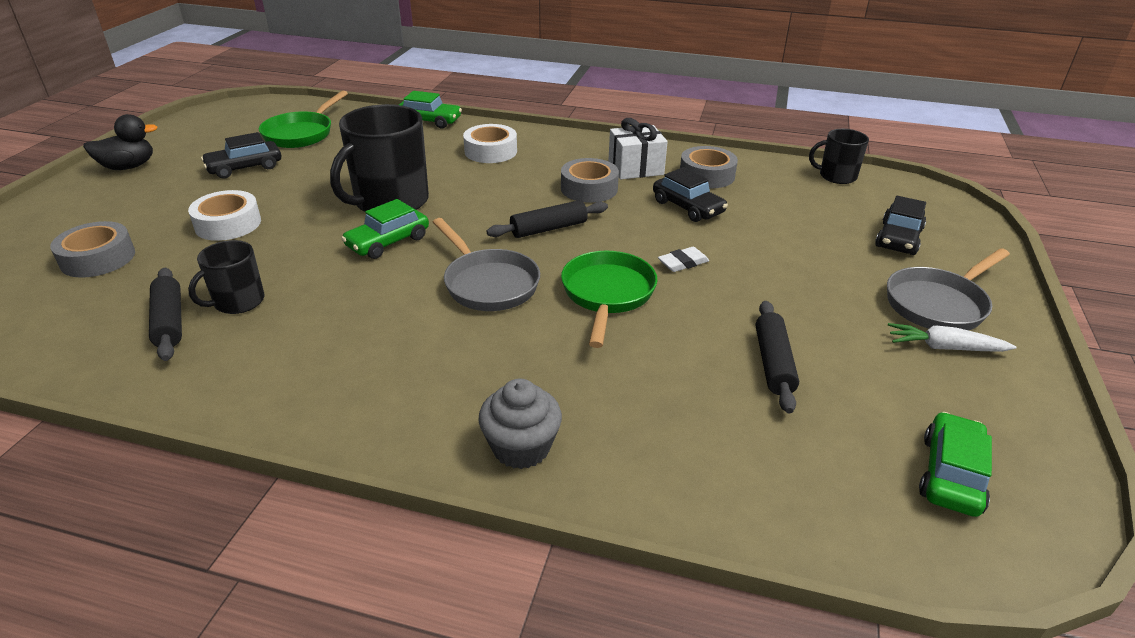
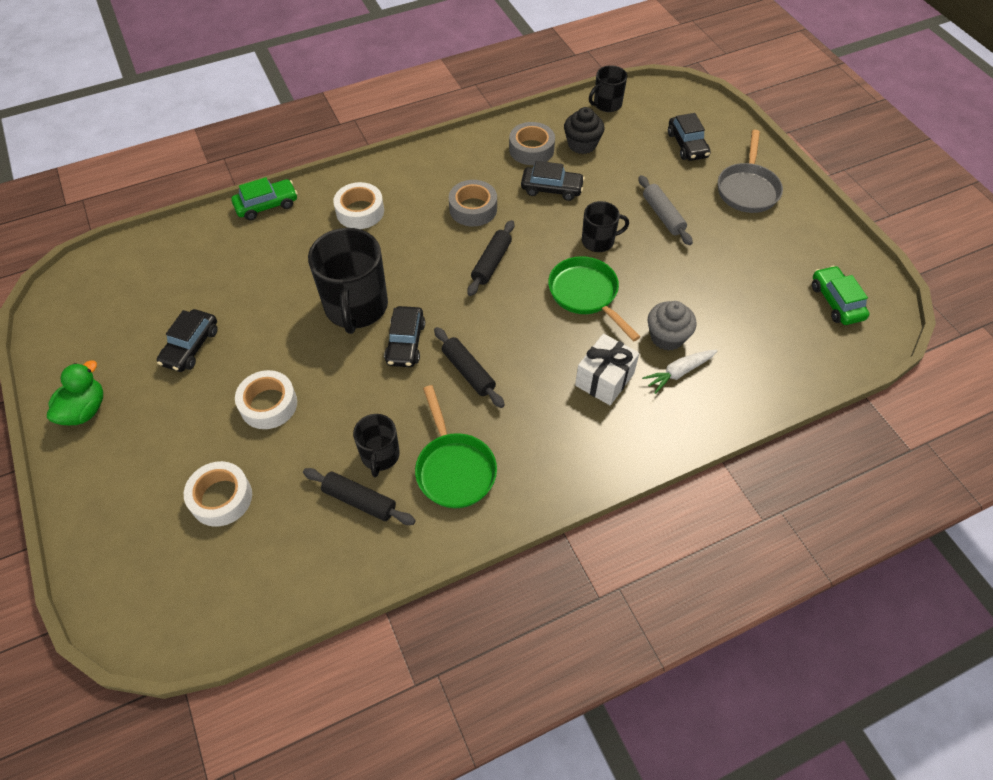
camera: 40 degrees left, 20 degrees up
(98, 258) = (221, 498): grey tape -> white tape
(128, 167) = (85, 410): black duck -> green duck
(301, 133) = (179, 282): green pan -> green pan (454, 468)
(388, 242) = (405, 343): green car -> black car
(488, 283) = (511, 333): grey pan -> none
(521, 447) = (658, 425): grey cupcake -> grey cupcake (667, 337)
(635, 168) = (480, 169): white gift -> white gift (604, 379)
(683, 263) = (598, 241): white eraser -> black mug
(767, 191) = (582, 144): none -> black cupcake
(773, 363) = (713, 286): black rolling pin -> black rolling pin (468, 372)
(789, 277) = (663, 215): none -> grey rolling pin
(945, 348) = (774, 220): white carrot -> white carrot (679, 372)

